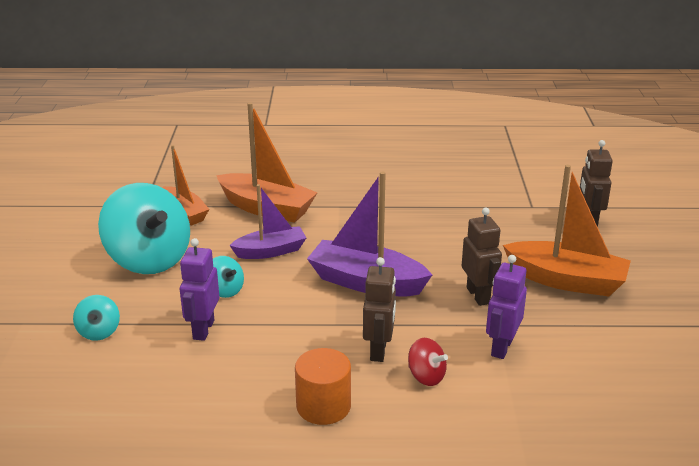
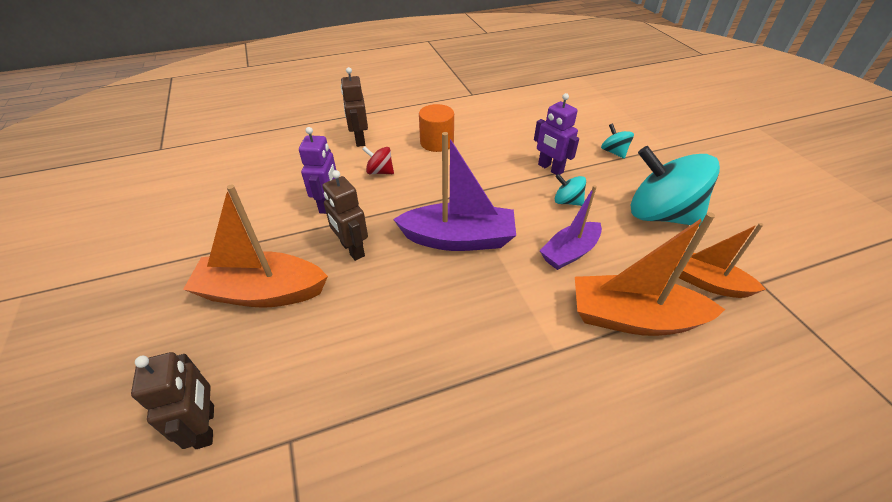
camera: 160 degrees right, 15 degrees up
(203, 329) = (550, 168): purple robot -> purple robot turned 150 degrees clockwise
(379, 350) = (419, 182): brown robot -> brown robot (359, 140)

